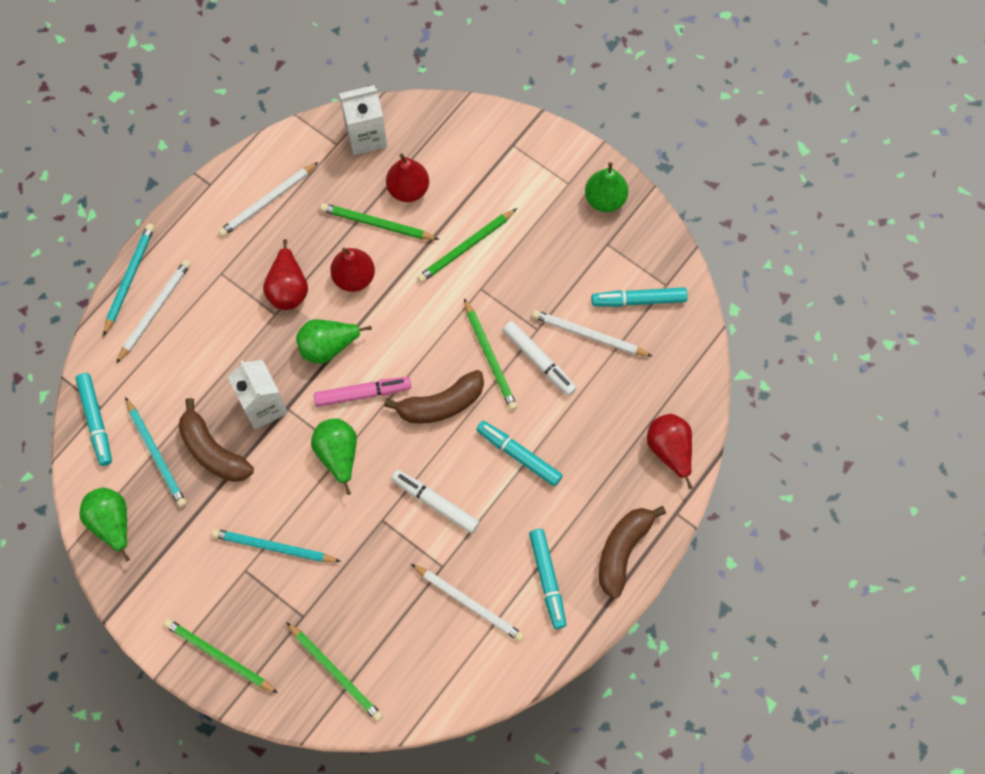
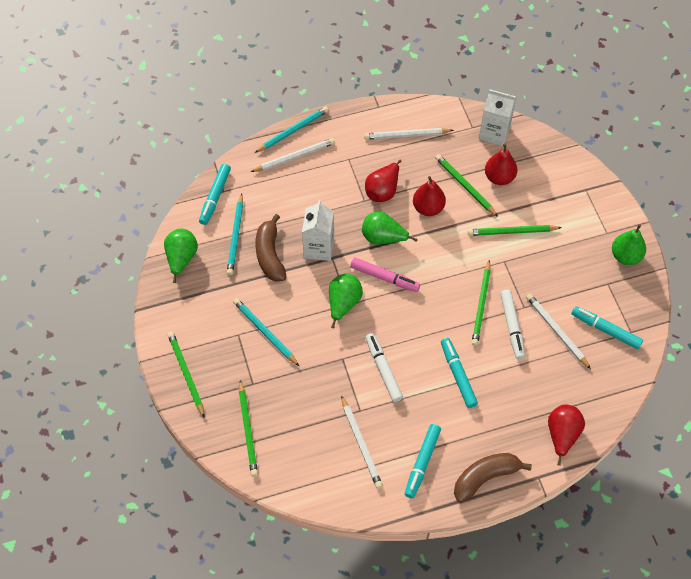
camera: 35 degrees right, 10 degrees down
(441, 404) = (429, 314): brown banana -> none

